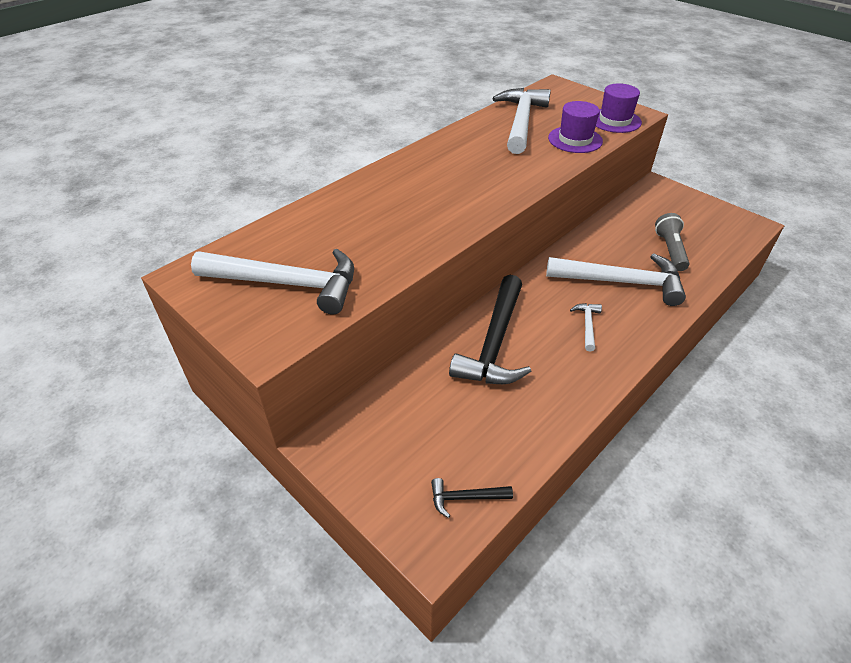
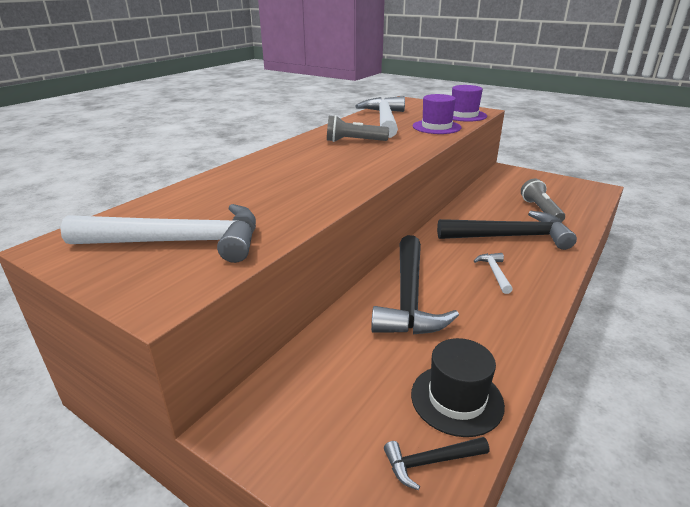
camera: 10 degrees left, 15 degrees down
(477, 156) = (354, 141): none -> grey flashlight
(504, 449) = (456, 399): none -> black hat
(621, 282) = (510, 237): white hammer -> black hammer

